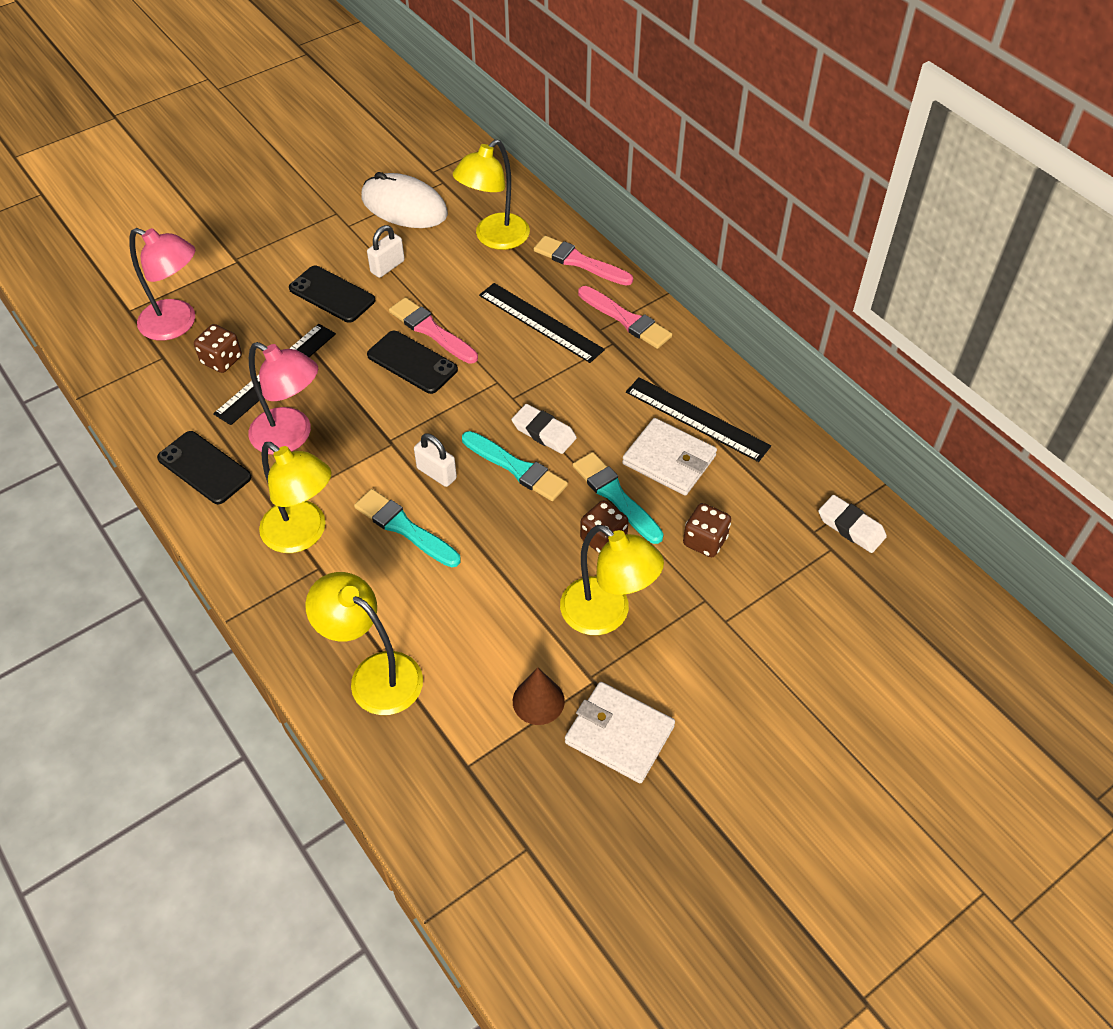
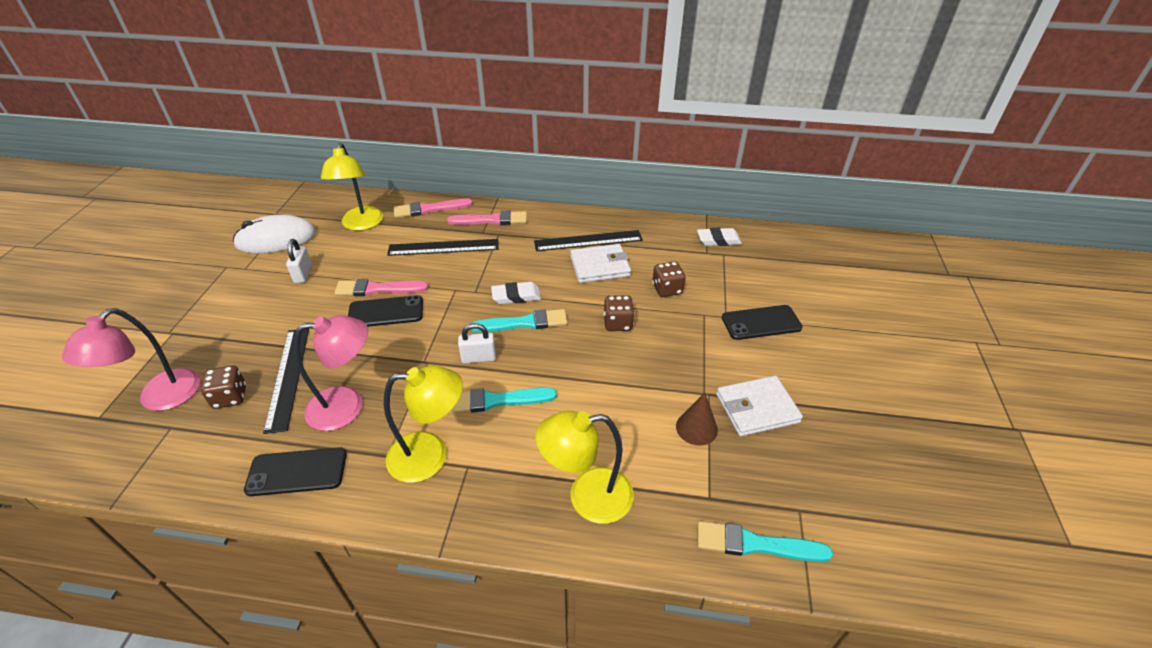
camera: 45 degrees left, 10 degrees down
(178, 324) = (160, 399): pink lamp -> pink lamp turned 135 degrees clockwise
(332, 294) = (278, 310): black phone -> black phone (761, 323)
(606, 615) = (670, 357): yellow lamp -> none
(615, 496) = (596, 300): turquoise brush -> turquoise brush (755, 544)

